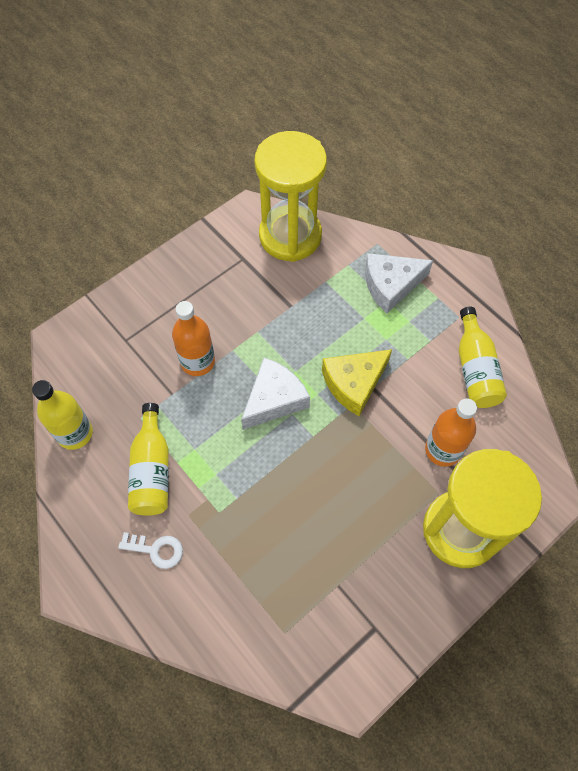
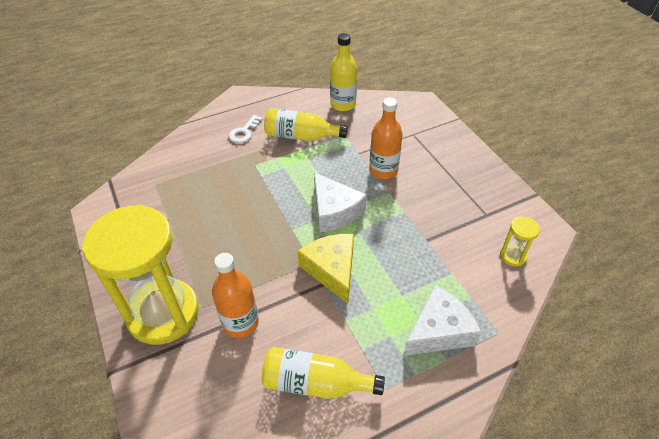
camera: 105 degrees right, 15 degrees down
(290, 236) = (513, 256): yellow hourglass -> yellow hourglass, size x0.40
(391, 285) = (439, 331): white cheese -> white cheese turned 60 degrees clockwise

